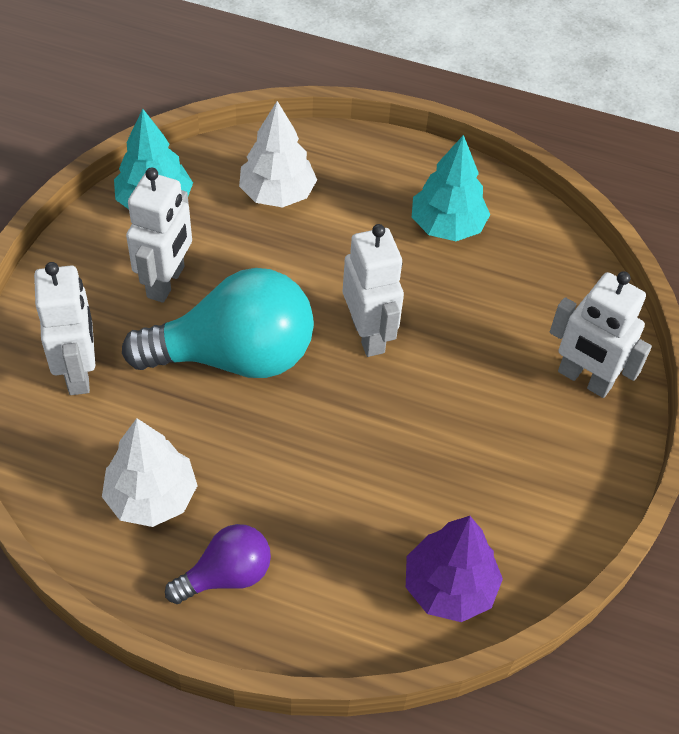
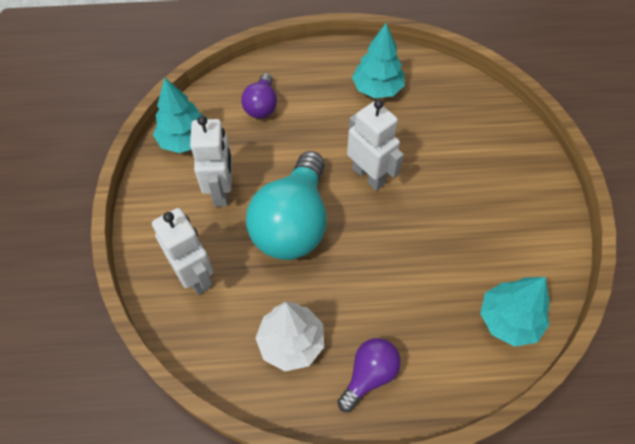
camera: 20 degrees left, 5 degrees up
(234, 356) = (293, 223): turquoise light bulb -> turquoise light bulb turned 135 degrees clockwise
(277, 193) = (262, 106): white tree -> purple light bulb
(449, 587) = (509, 320): purple tree -> turquoise tree
(584, 379) = (510, 154): white robot -> none

